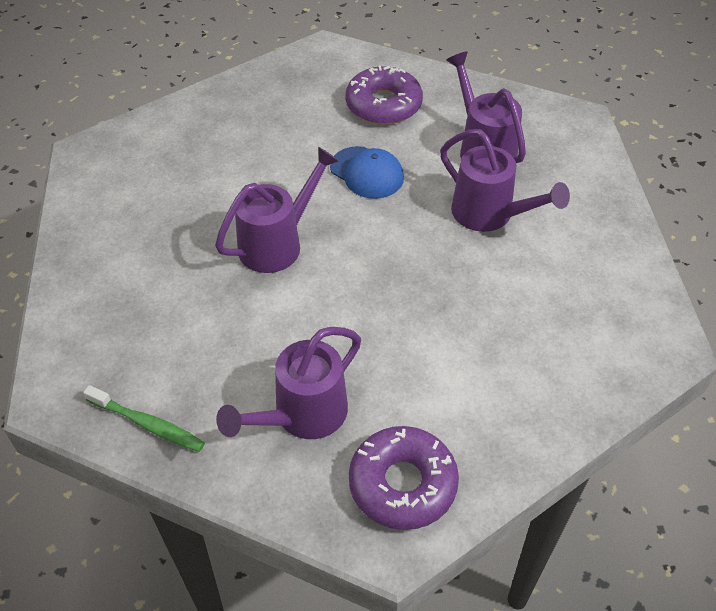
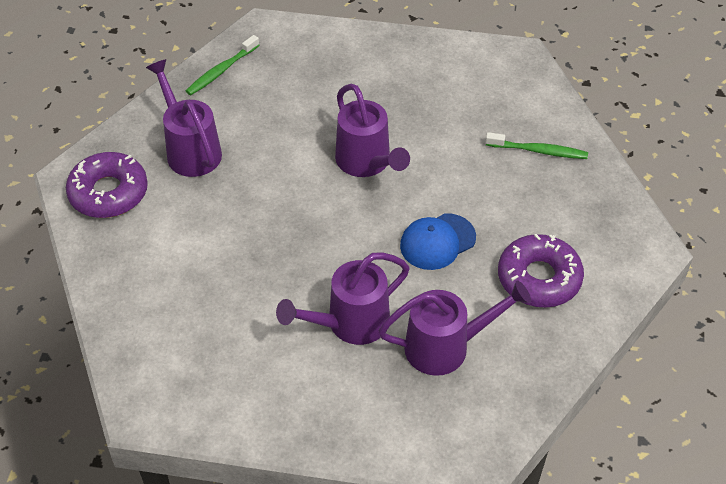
camera: 105 degrees right, 0 degrees up
(226, 122) = (538, 151): none -> green toothbrush

